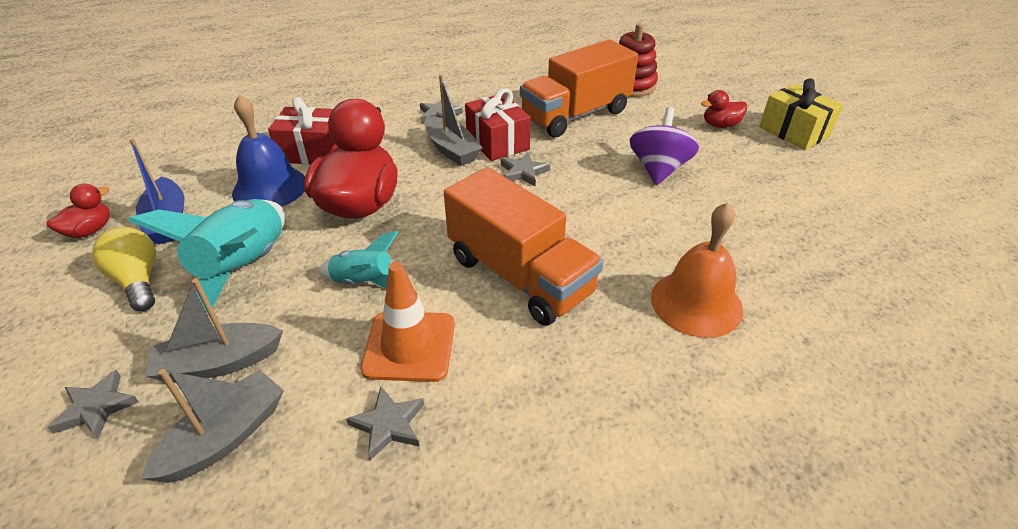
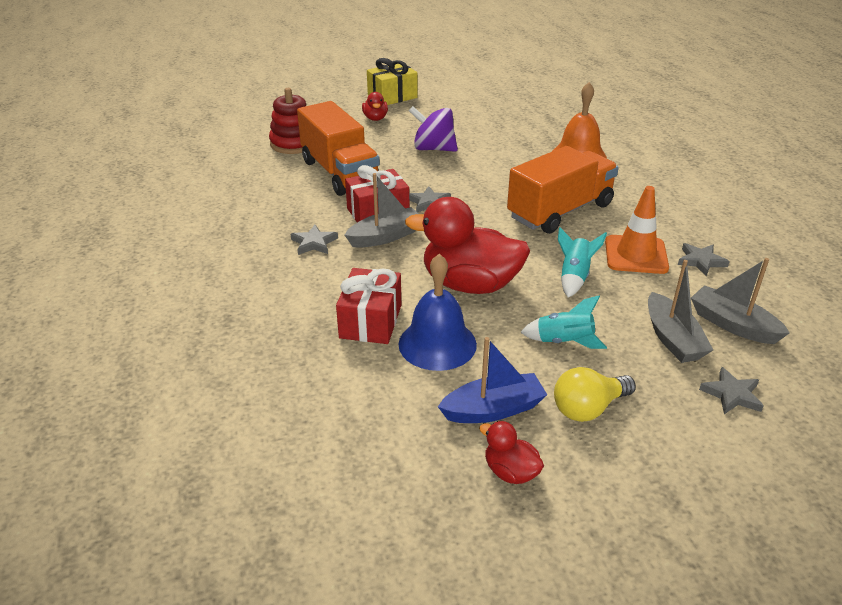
camera: 85 degrees left, 5 degrees down
(245, 268) = (564, 342): turquoise rocket -> turquoise rocket, size x0.55

